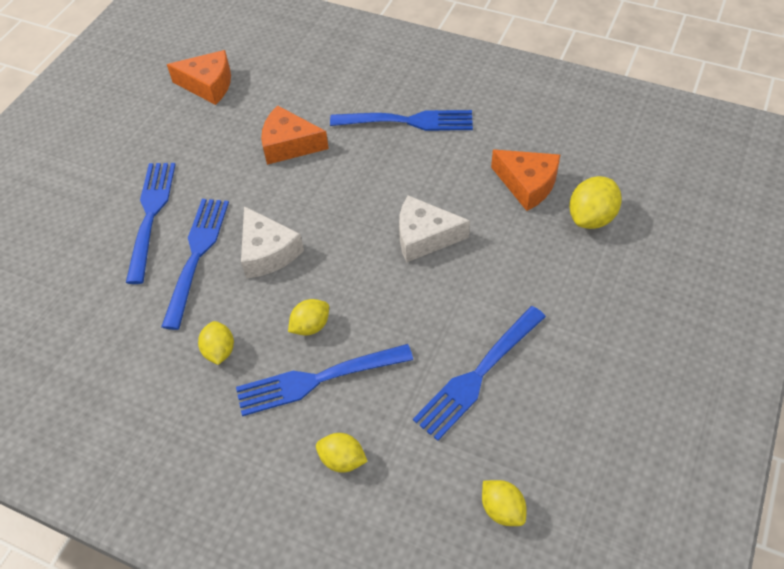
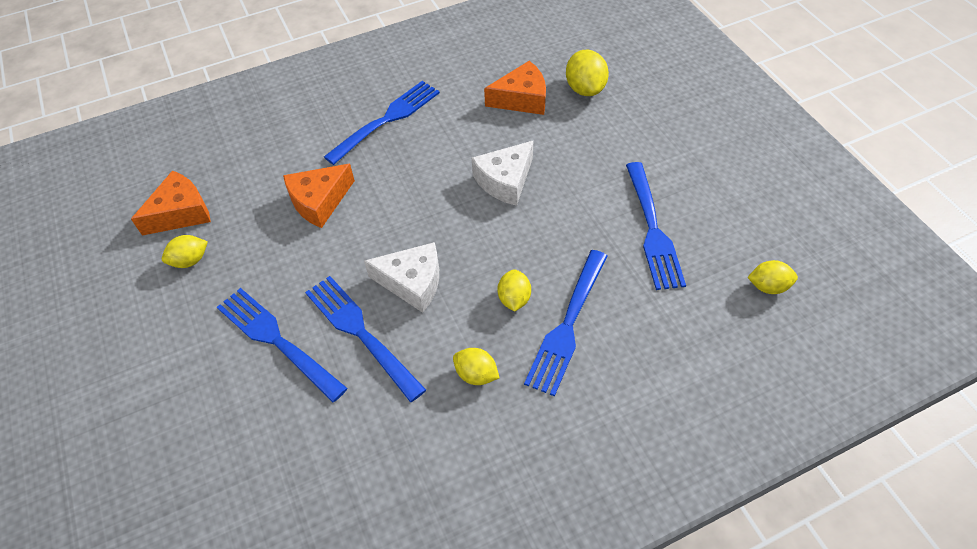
camera: 50 degrees left, 0 degrees up
(342, 460) = (652, 353): yellow lemon -> yellow lemon (190, 260)

